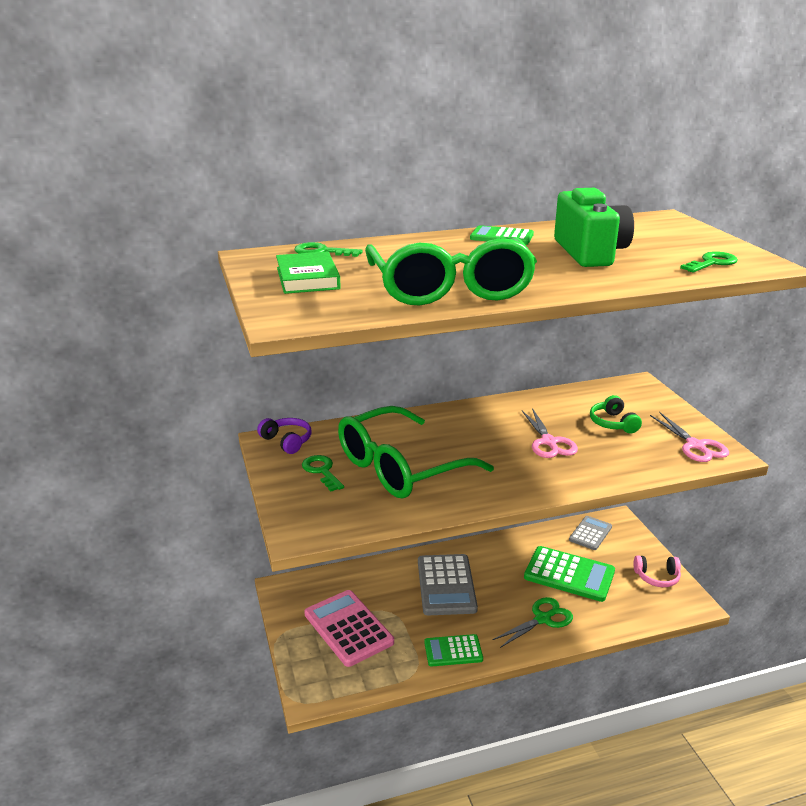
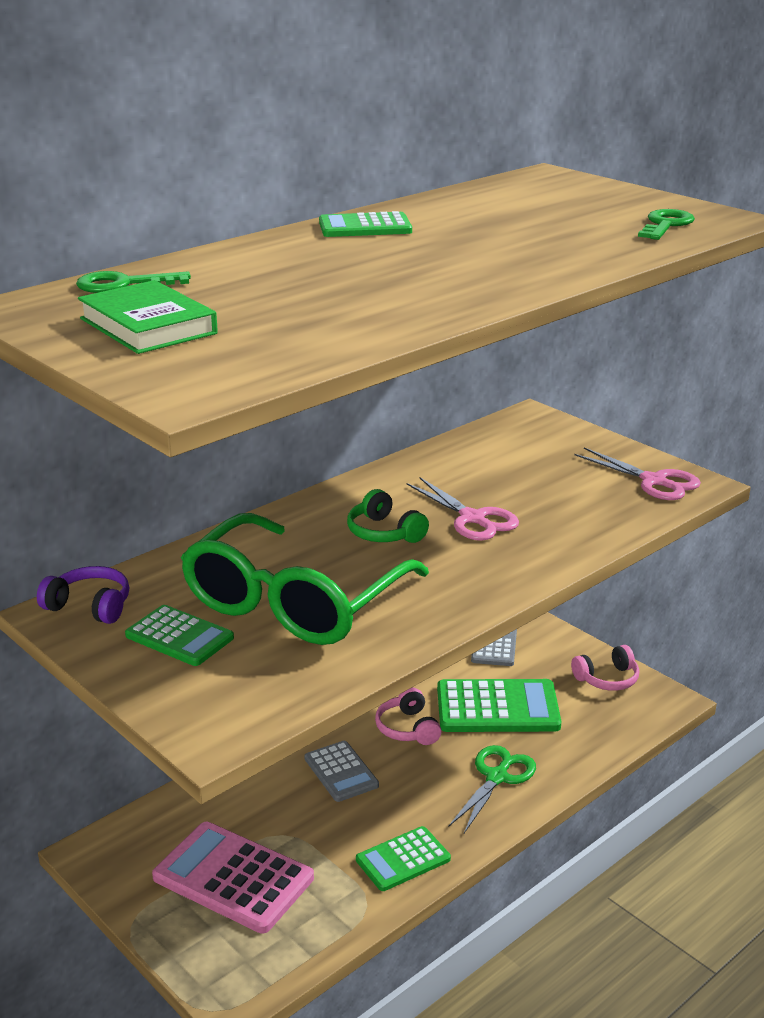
camera: 25 degrees left, 0 degrees up
(322, 471) = (179, 637): green key -> green calculator
(446, 585) = (341, 772): grey calculator -> grey calculator, size x0.60
(450, 289) = (376, 308): green glasses -> none
(503, 570) = (408, 728): none -> pink headphones
(589, 252) = (505, 232): green camera -> none
(613, 423) = (535, 475): green headphones -> green headphones (384, 533)

